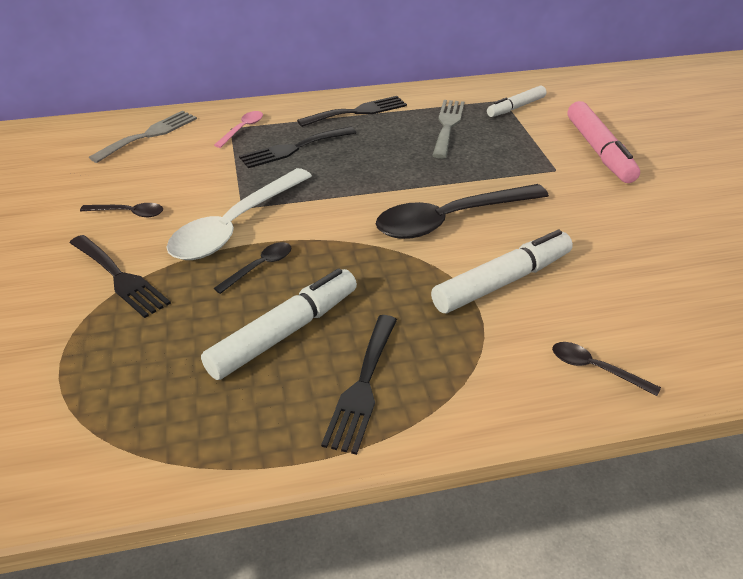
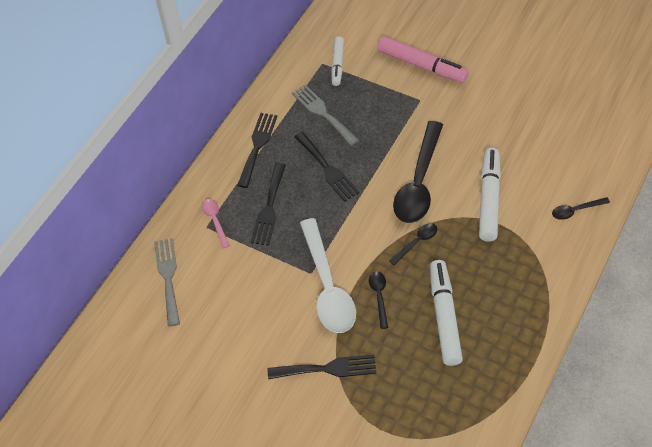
camera: 45 degrees left, 15 degrees up
(129, 213) = (261, 334): black spoon -> black spoon (416, 242)
(362, 386) = (510, 307): black fork -> black fork (327, 169)

